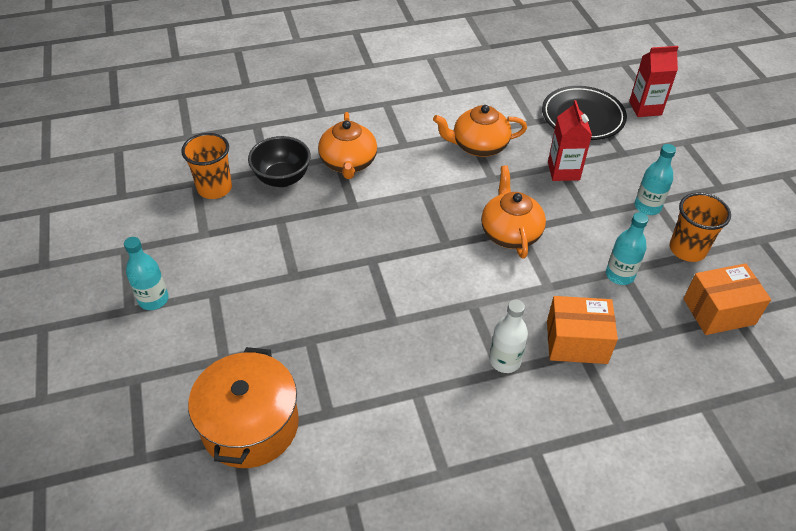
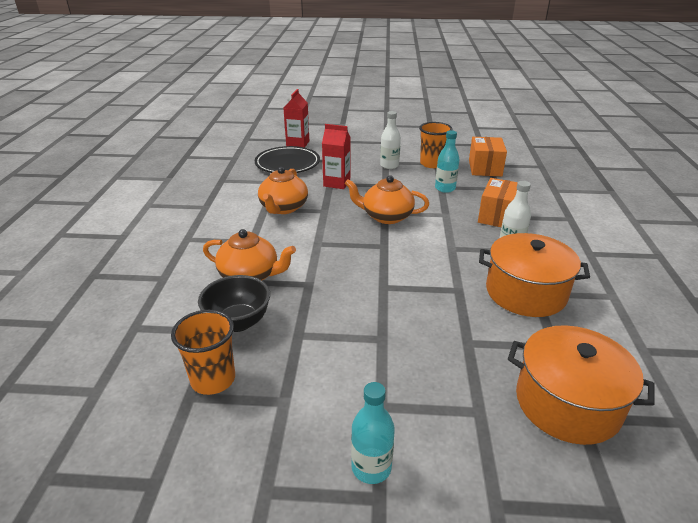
camera: 70 degrees left, 15 degrees down
(413, 382) = (525, 292): none -> orange pot
(647, 207) = (389, 165): turquoise bottle -> white bottle

